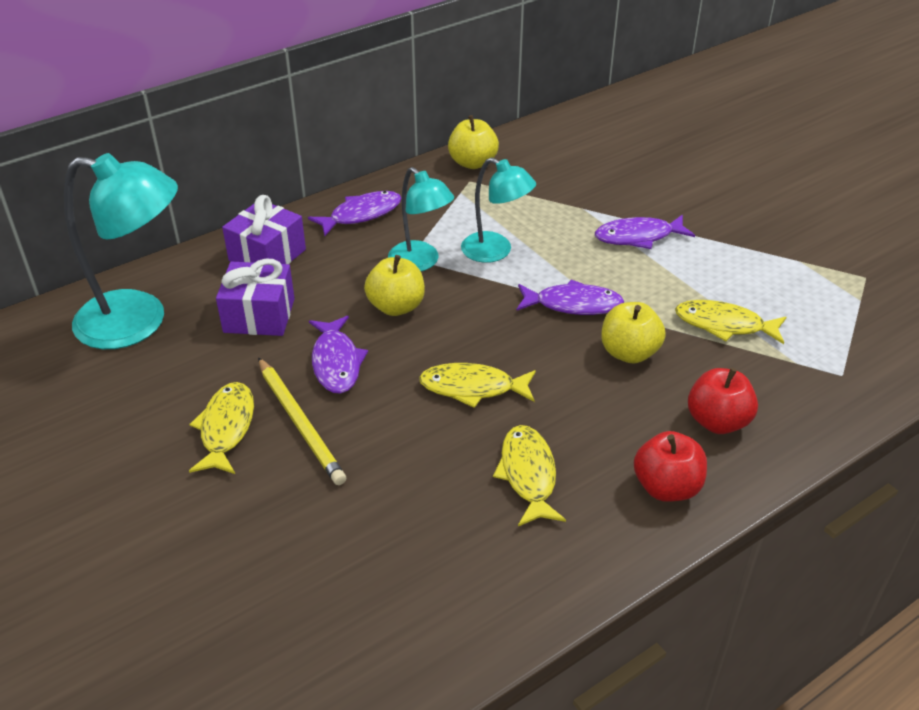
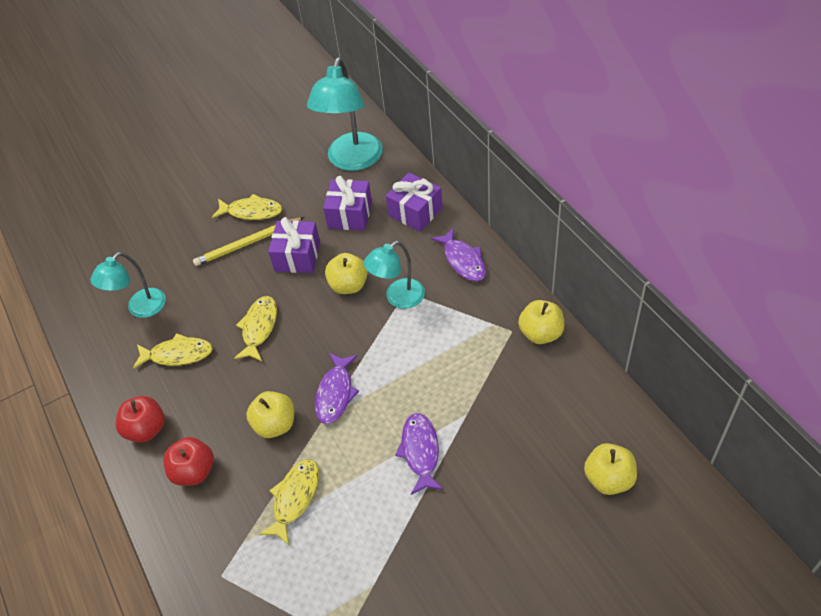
camera: 100 degrees right, 10 degrees up
(336, 362) = (297, 256): purple fish -> purple gift
(495, 251) = (408, 346): turquoise lamp -> turquoise lamp (140, 308)
(638, 130) = (608, 479): none -> yellow apple

